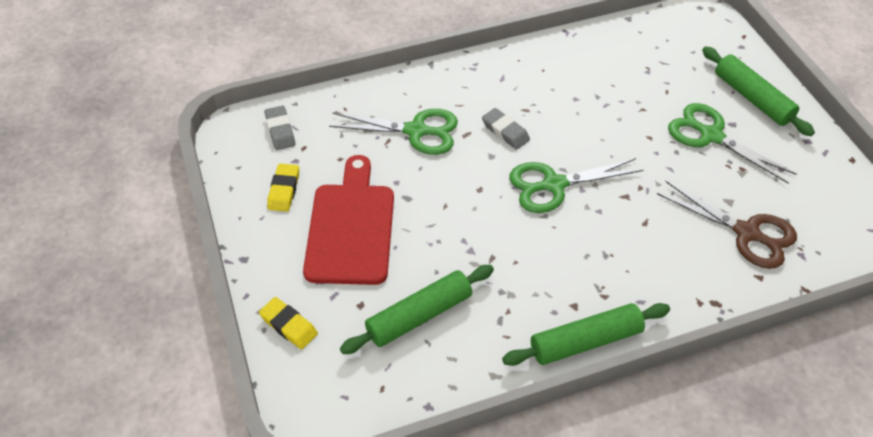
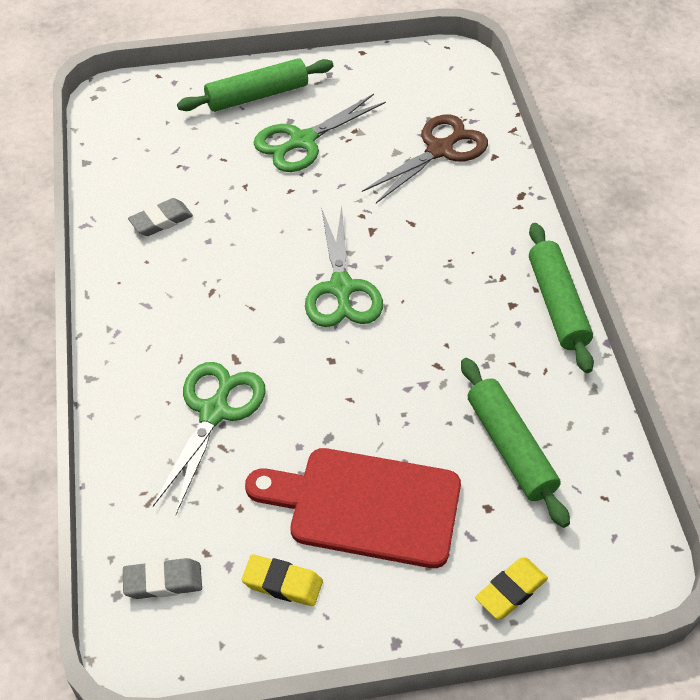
camera: 80 degrees left, 0 degrees up
(505, 131) = (243, 318): grey eraser -> grey eraser (161, 221)

